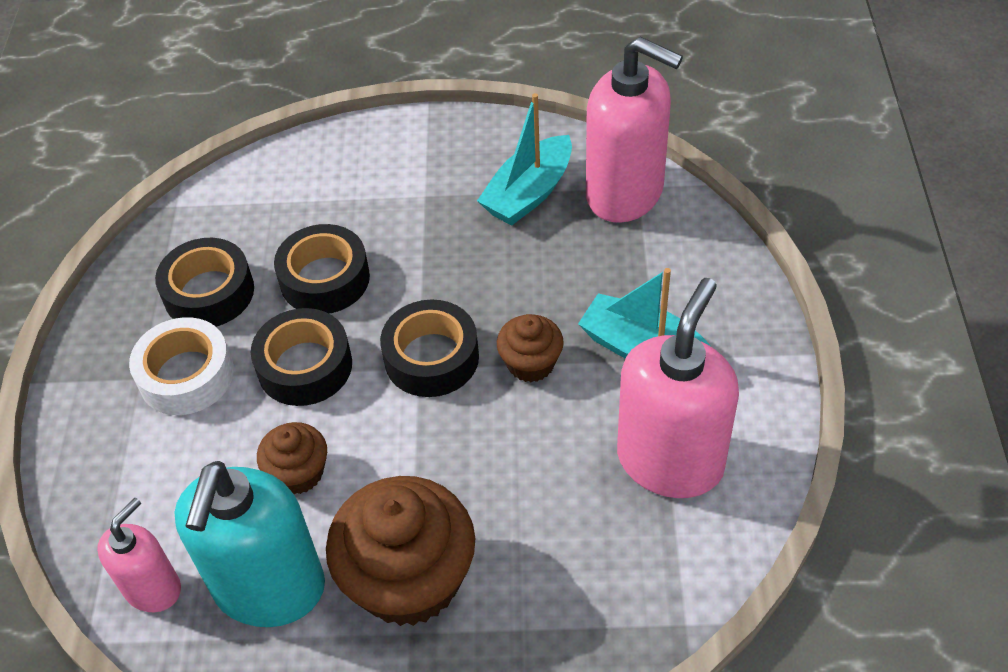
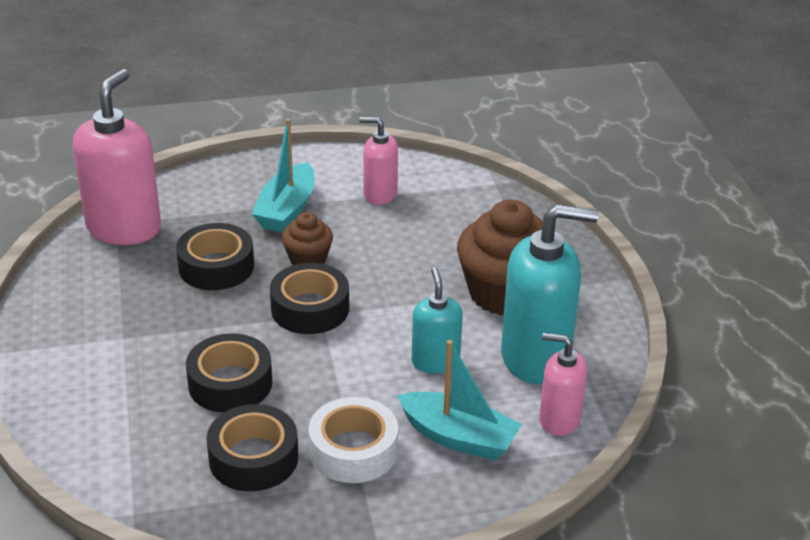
camera: 105 degrees left, 15 degrees down
(298, 473) = (435, 361): brown cupcake -> turquoise soap dispenser
(305, 366) = (330, 377): black tape -> black tape (216, 266)
(529, 193) = (122, 277): turquoise boat -> turquoise boat (458, 437)
(670, 460) = (380, 194): pink soap dispenser -> pink soap dispenser, size x0.56

